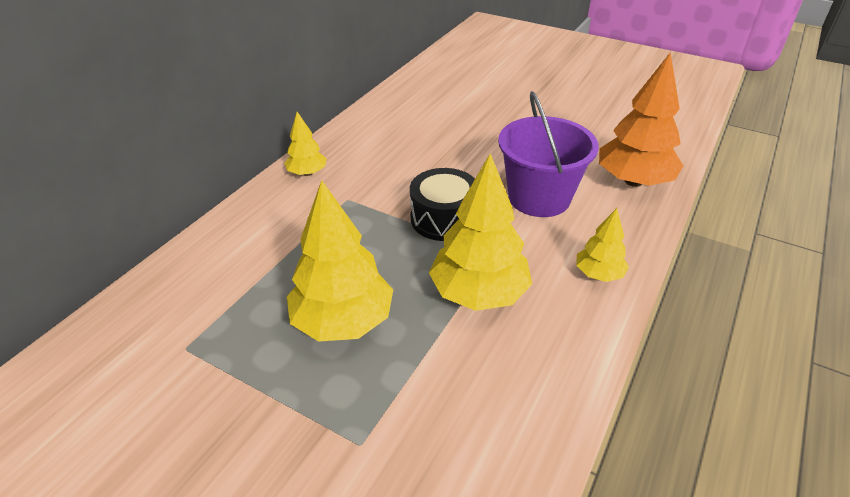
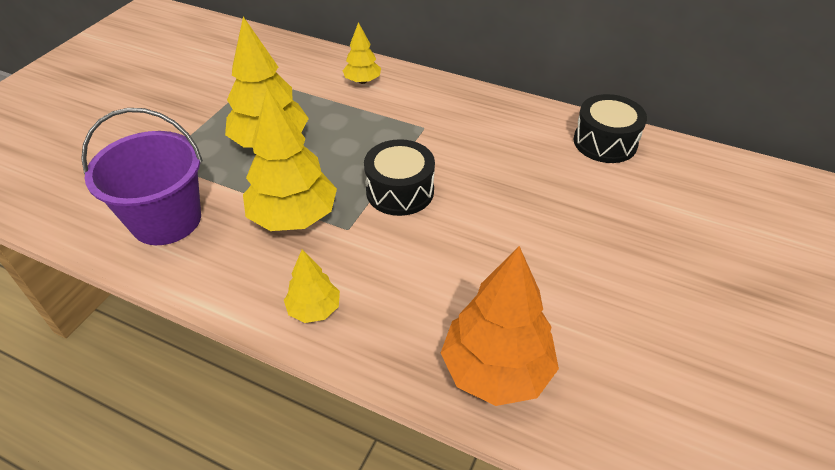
camera: 85 degrees right, 5 degrees up
(307, 173) = (461, 99): yellow tree -> yellow tree (362, 81)
(393, 108) = (605, 142): none -> black drum
(539, 197) = (444, 267): purple bucket -> purple bucket (166, 220)

